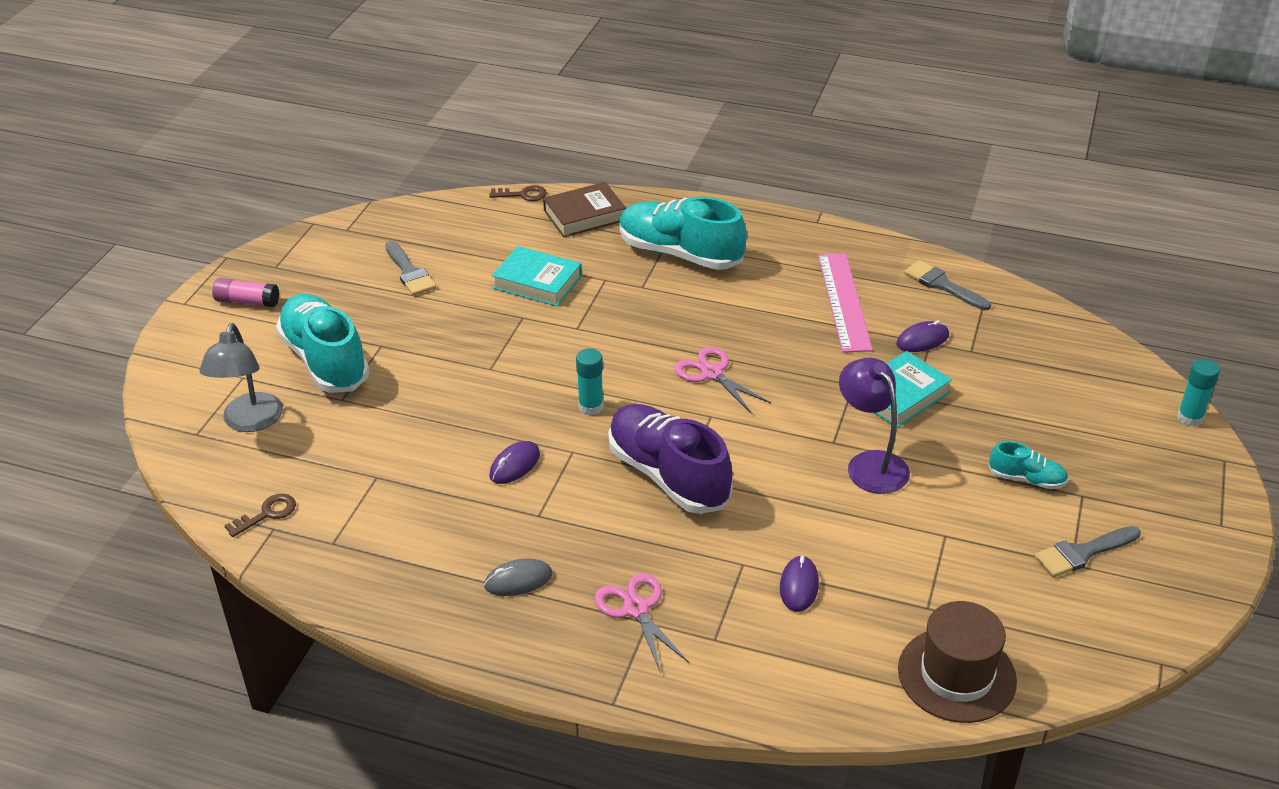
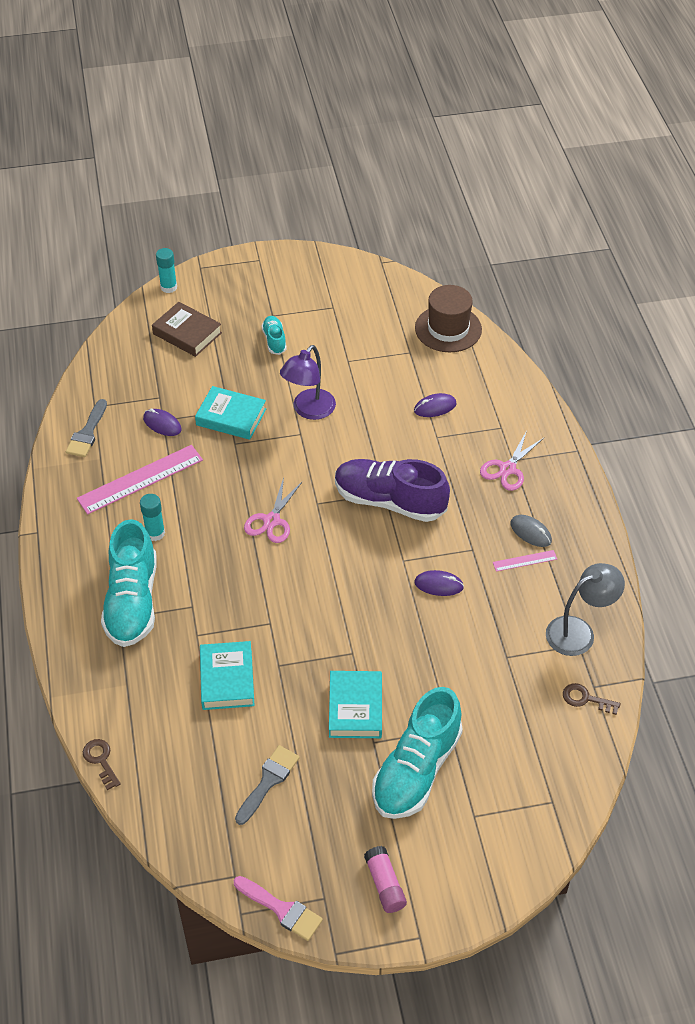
camera: 120 degrees left, 10 degrees up
(250, 422) = (515, 774): grey lamp -> grey lamp (579, 632)
(292, 243) = (282, 909): none -> pink brush
(427, 347) = (355, 708): none -> turquoise book
(482, 554) = (525, 561): none -> pink ruler
(584, 215) = (110, 694): brown book -> brown book (187, 333)
(591, 407) = (352, 571): turquoise glue stick -> turquoise glue stick (155, 533)
(668, 475) = (389, 501): purple shoe -> purple shoe turned 90 degrees clockwise
(1082, 553) = (321, 305): grey brush -> none

